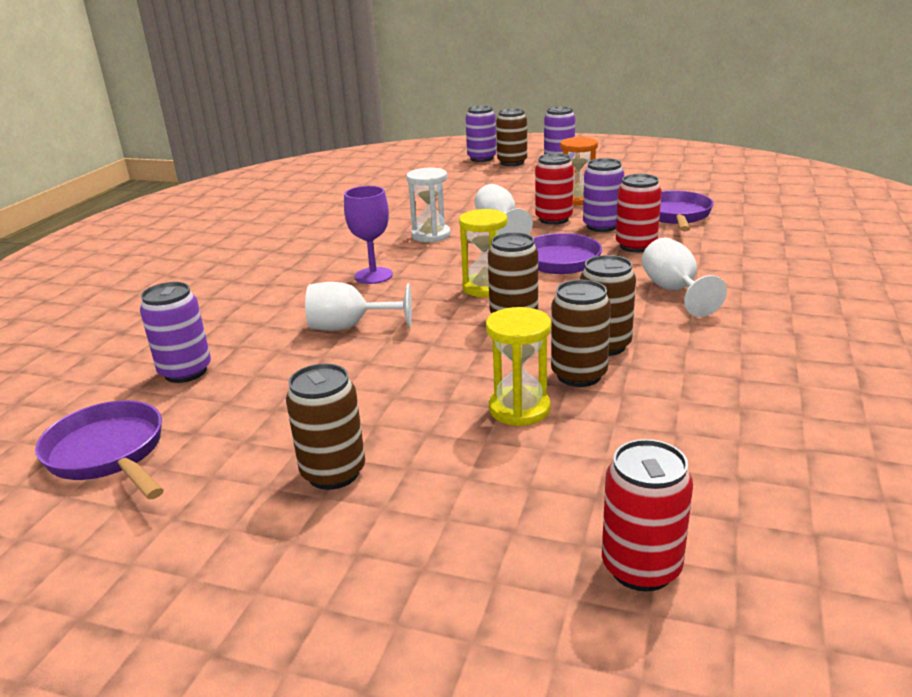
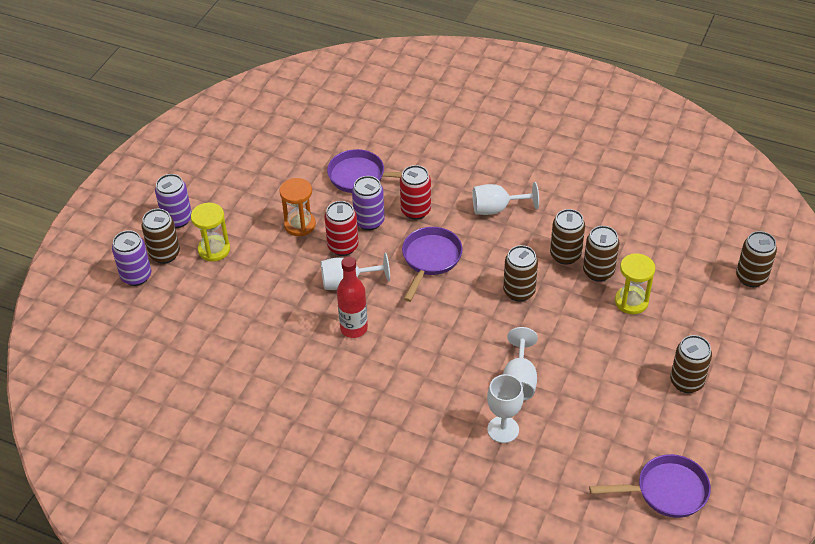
camera: 85 degrees left, 20 degrees up
(109, 454) = (666, 491): purple pan -> purple pan turned 150 degrees counterclockwise
(185, 372) = (572, 470): purple can -> none
(269, 322) = (503, 429): none -> white goblet
(373, 276) = (431, 367): purple goblet -> none
(431, 235) = (354, 328): white hourglass -> red bottle
(485, 288) = (470, 302): yellow hourglass -> yellow hourglass (214, 250)
(641, 568) = (751, 277): red can -> brown can

